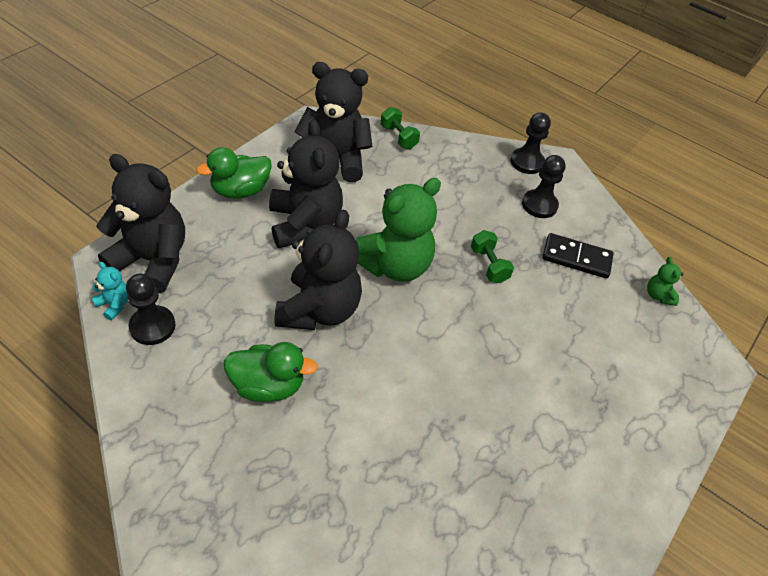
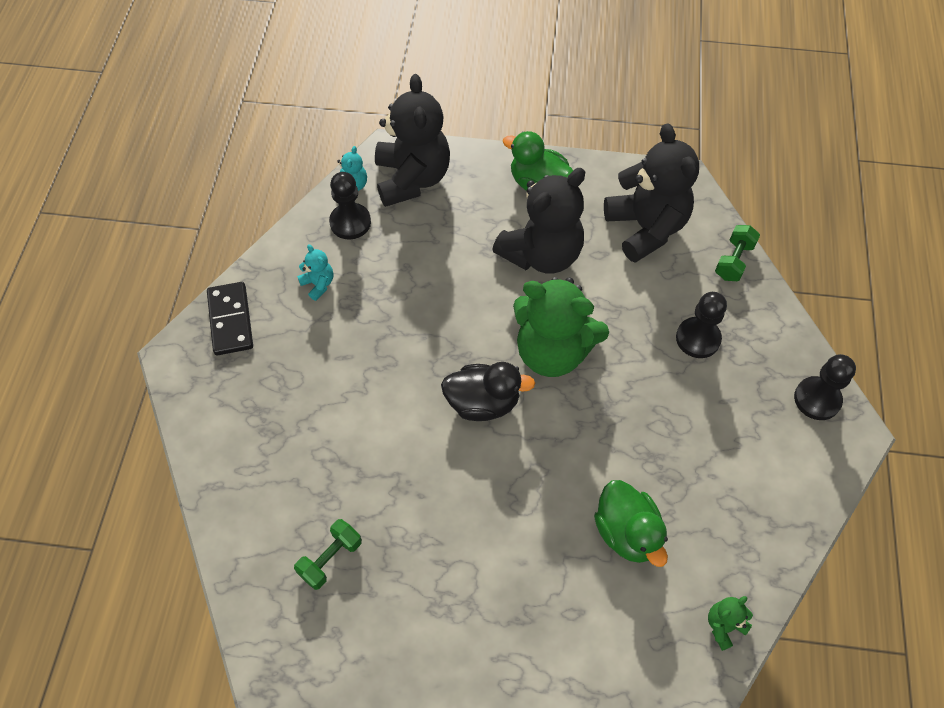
camera: 65 degrees right, 10 degrees up
(195, 385) = (318, 284): none -> turquoise teddy bear
(268, 386) = (351, 332): green duck -> green duck (627, 532)
(319, 310) = (453, 322): black teddy bear -> none
(407, 331) = (483, 403): none -> black duck
(489, 265) = (623, 433): green dumbbell -> green dumbbell (330, 559)
(539, 205) = (757, 442): black pawn -> black pawn (698, 339)
(576, 258) = (707, 514): black domino -> black domino (231, 320)

